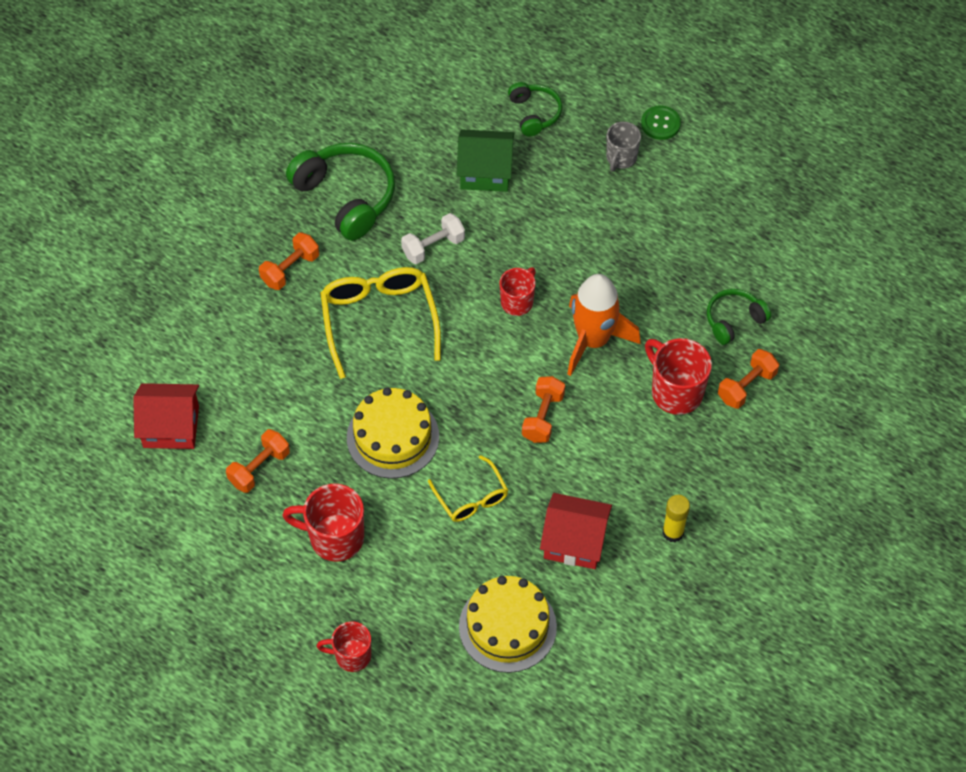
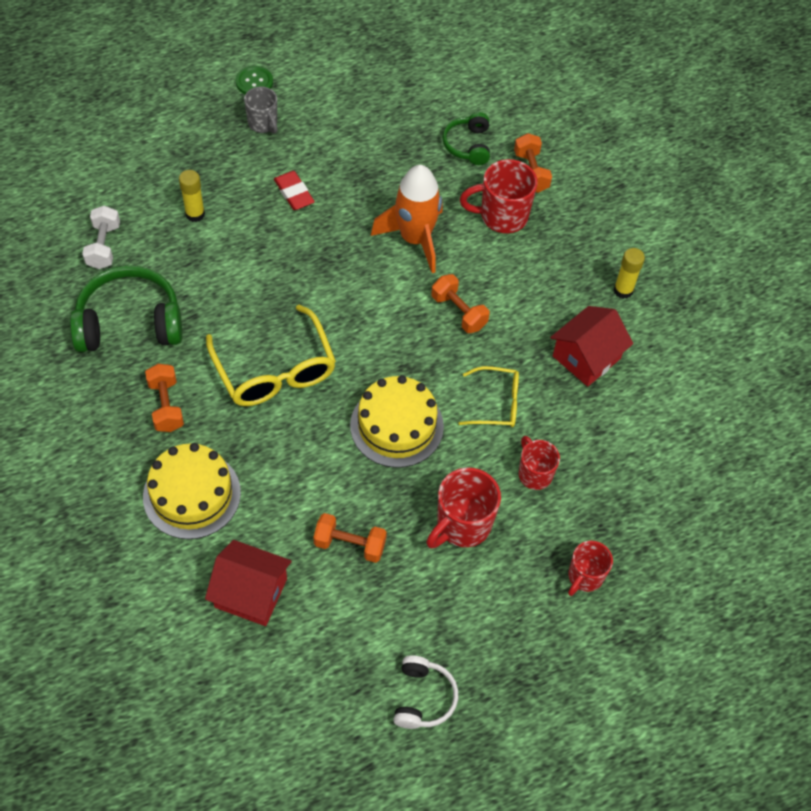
camera: 60 degrees left, 0 degrees up
(163, 596) = (423, 698): none -> white headphones
(171, 426) = (251, 593): red house -> red house turned 75 degrees clockwise
(259, 468) = (350, 544): orange dumbbell -> orange dumbbell turned 60 degrees counterclockwise
(379, 320) = (275, 370): yellow glasses -> yellow glasses turned 135 degrees counterclockwise
(433, 247) = (236, 291): white dumbbell -> white dumbbell (104, 246)
(485, 172) = (195, 214): green house -> yellow glue stick
(507, 626) = (632, 447): yellow cake -> yellow cake (192, 494)
(517, 302) = (338, 266): red mug -> red mug (534, 474)
(534, 113) = (169, 151): green headphones -> none
(566, 225) = (294, 193): none -> red eraser

